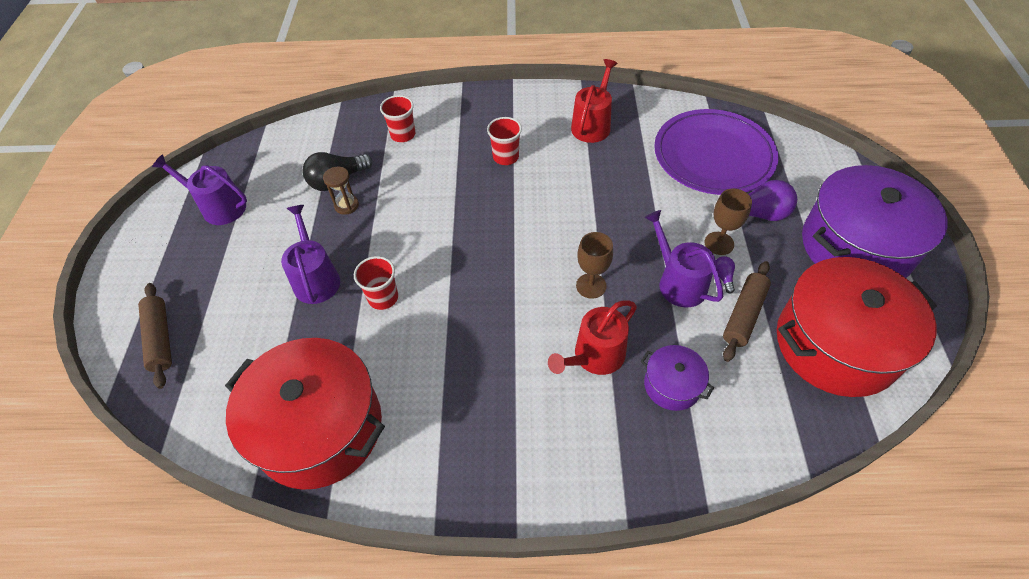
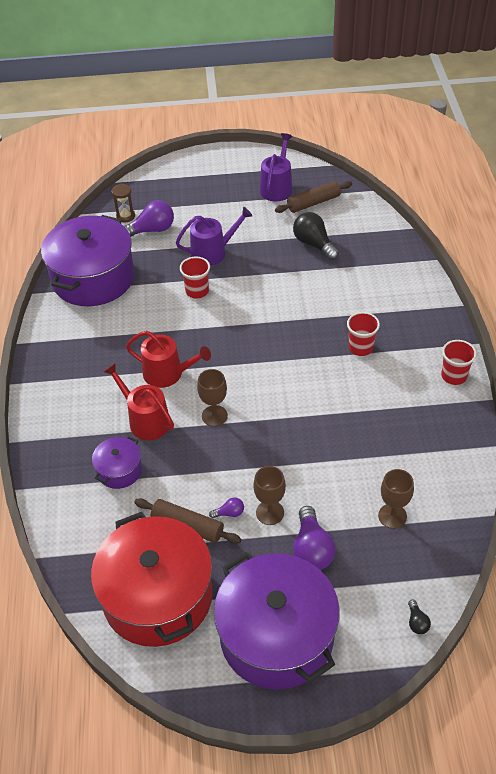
camera: 85 degrees right, 5 degrees down
(160, 339) = (160, 191): brown rolling pin -> brown rolling pin (313, 203)
(243, 350) = (151, 230): none -> purple light bulb
(319, 428) = (93, 278): red pot -> purple pot
(346, 205) = (287, 255): brown hourglass -> brown hourglass (125, 216)
(403, 134) = (377, 274): red cup -> red cup (454, 376)
(592, 125) = (420, 411): red watering can -> red watering can (167, 373)
(678, 282) = (221, 478): purple watering can -> none
(713, 156) = (392, 516): purple plate -> brown goblet
(819, 152) = (417, 622): none -> black light bulb

